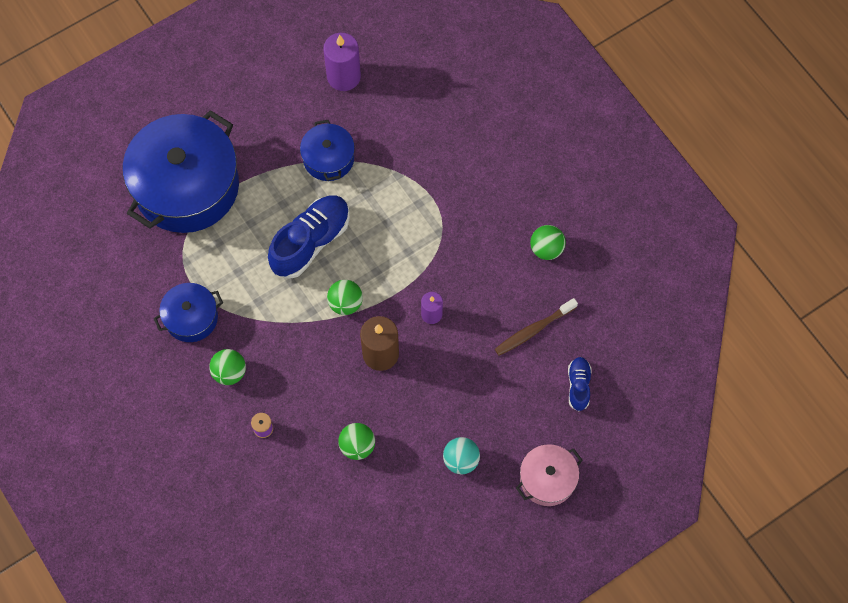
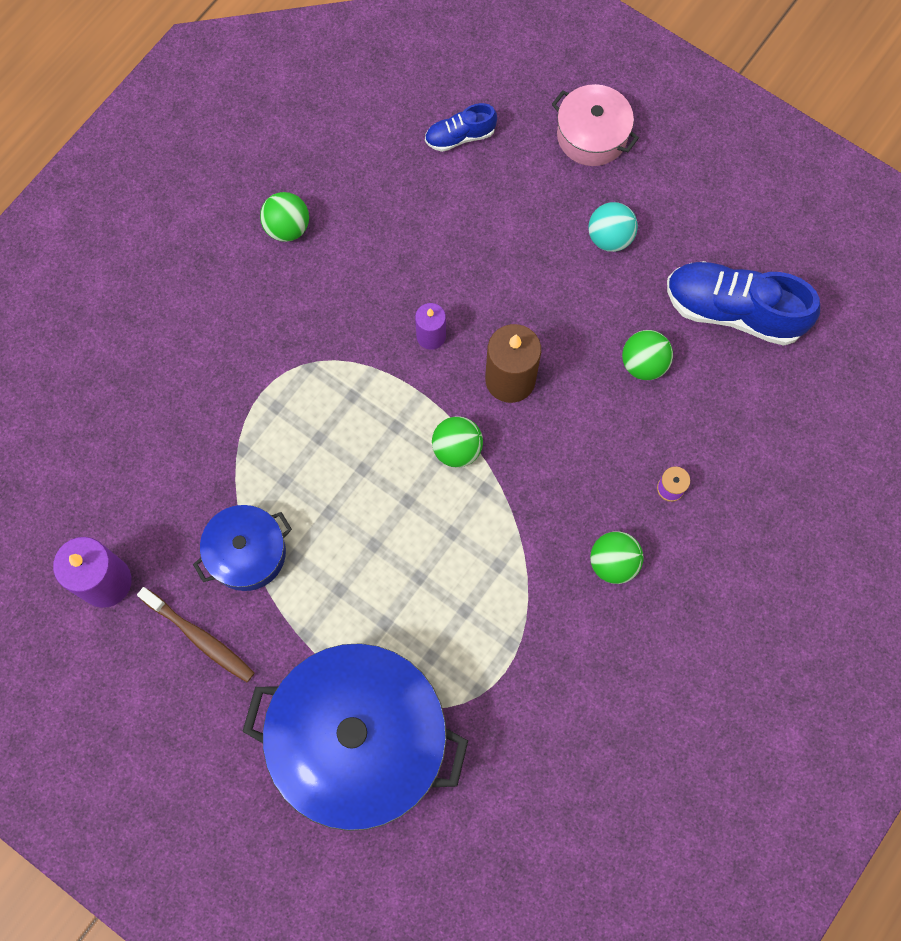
camera: 110 degrees left, 5 degrees up
(191, 317) = (557, 647): blue pot -> none
(311, 242) = (384, 528): blue shoe -> blue shoe (733, 311)
(533, 330) = (406, 208): brown toothbrush -> brown toothbrush (200, 637)

